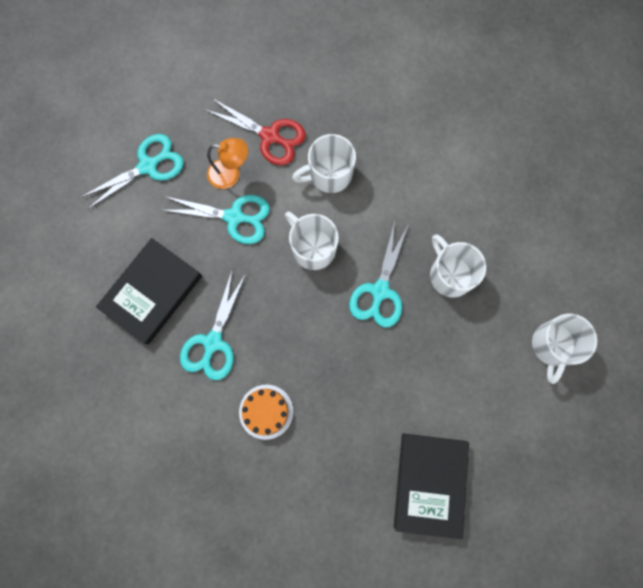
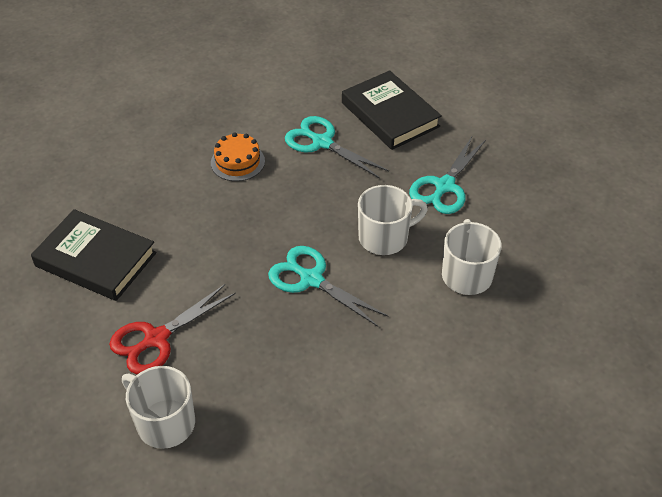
camera: 110 degrees right, 30 degrees down
(148, 166) = (524, 138): turquoise scissors -> none
(230, 174) = (494, 195): orange lamp -> none
(270, 136) = (530, 237): red scissors -> red scissors (156, 339)
(450, 274) = (299, 349): white mug -> none

